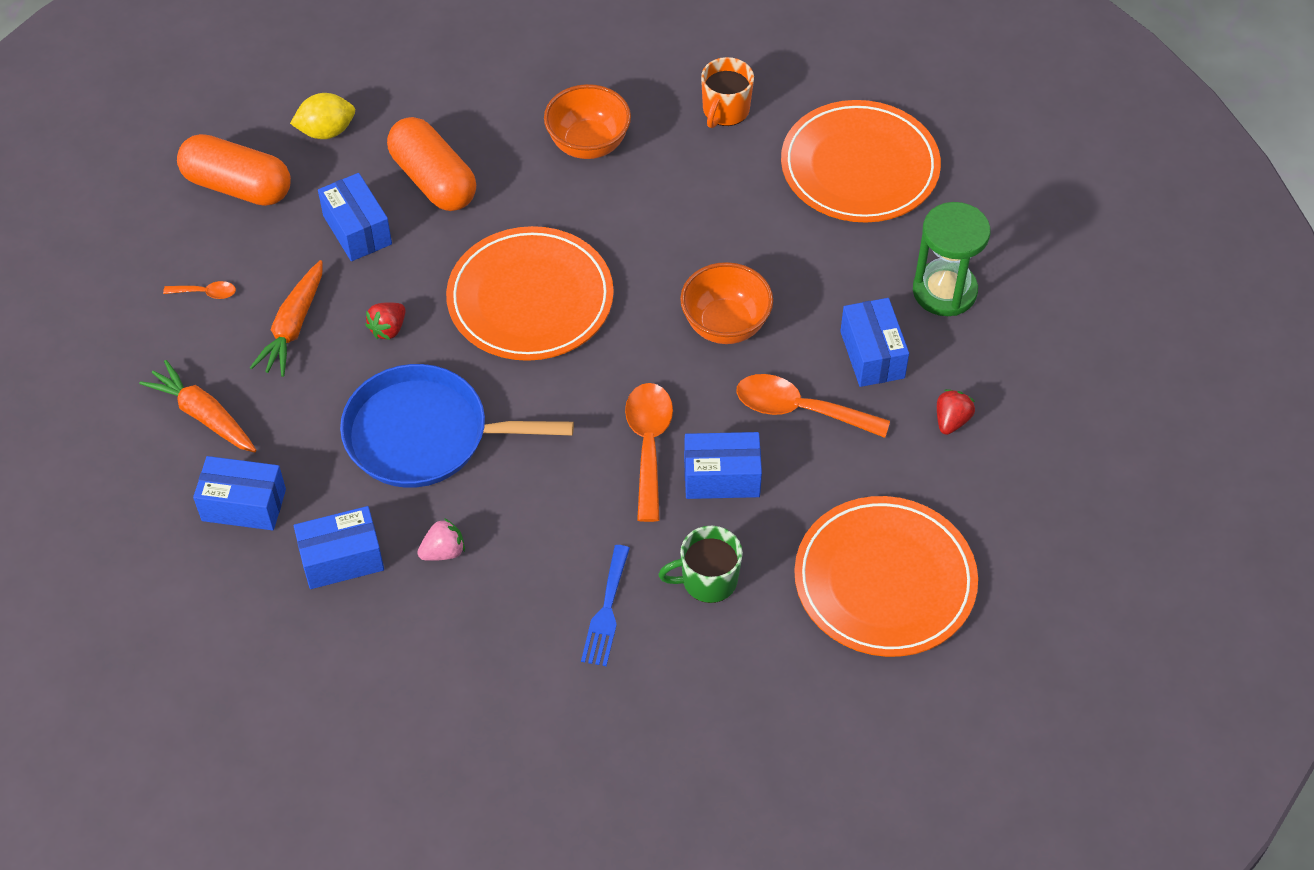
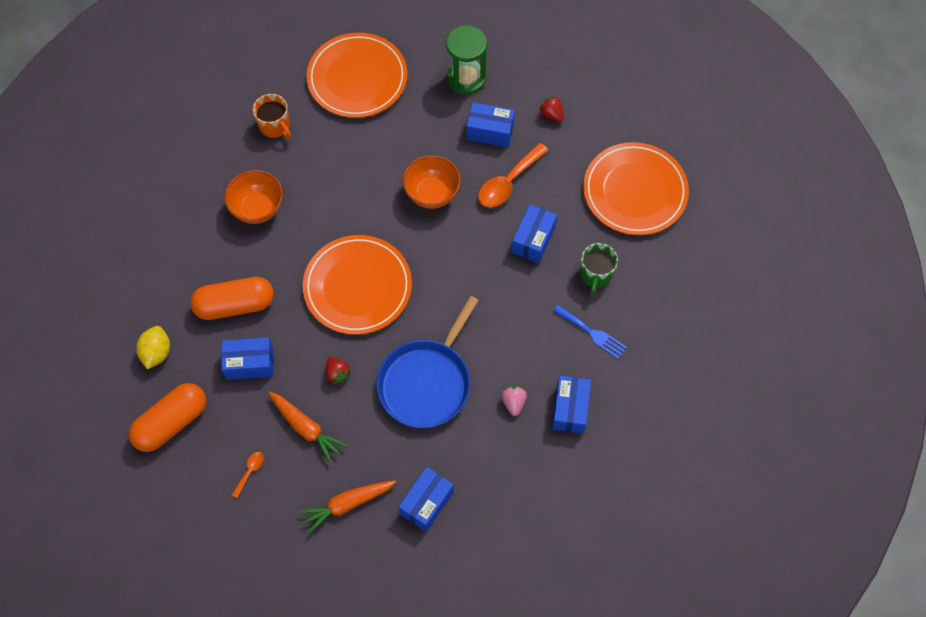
camera: 65 degrees left, 10 degrees up
(342, 559) = (492, 460): blue box -> blue box (570, 409)
(648, 445) = (494, 267): orange spoon -> none

